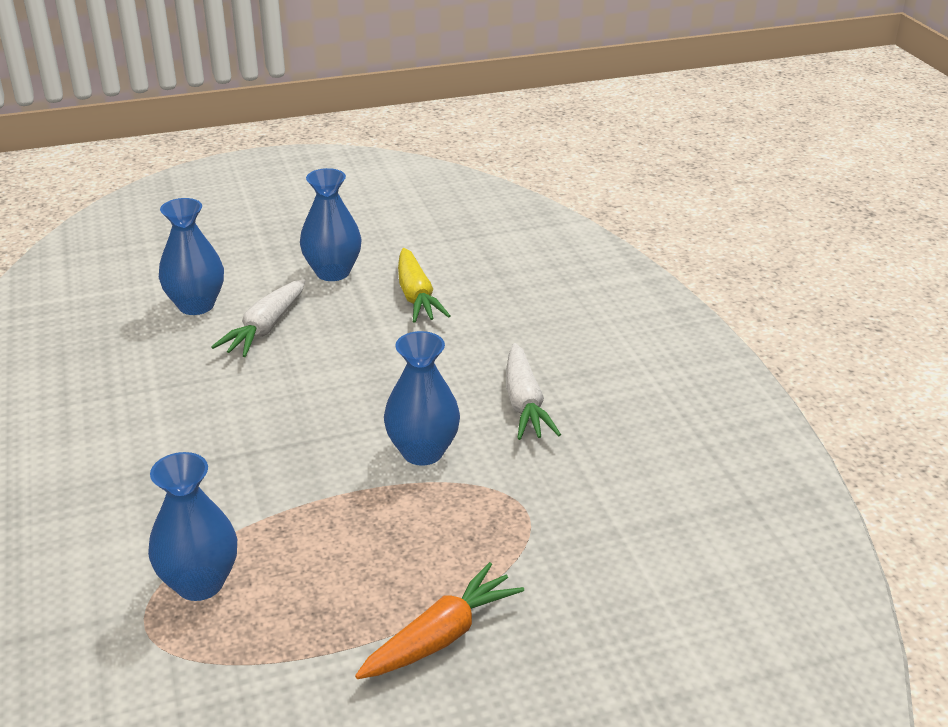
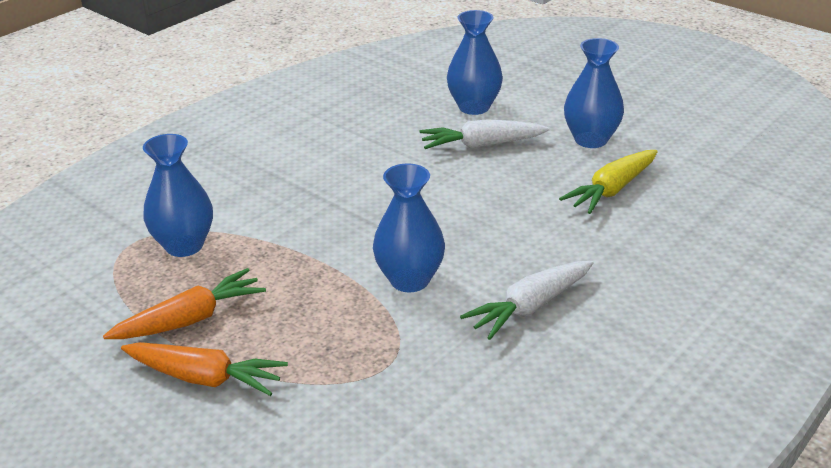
camera: 60 degrees right, 0 degrees up
(337, 618) = (190, 319): none -> orange carrot

